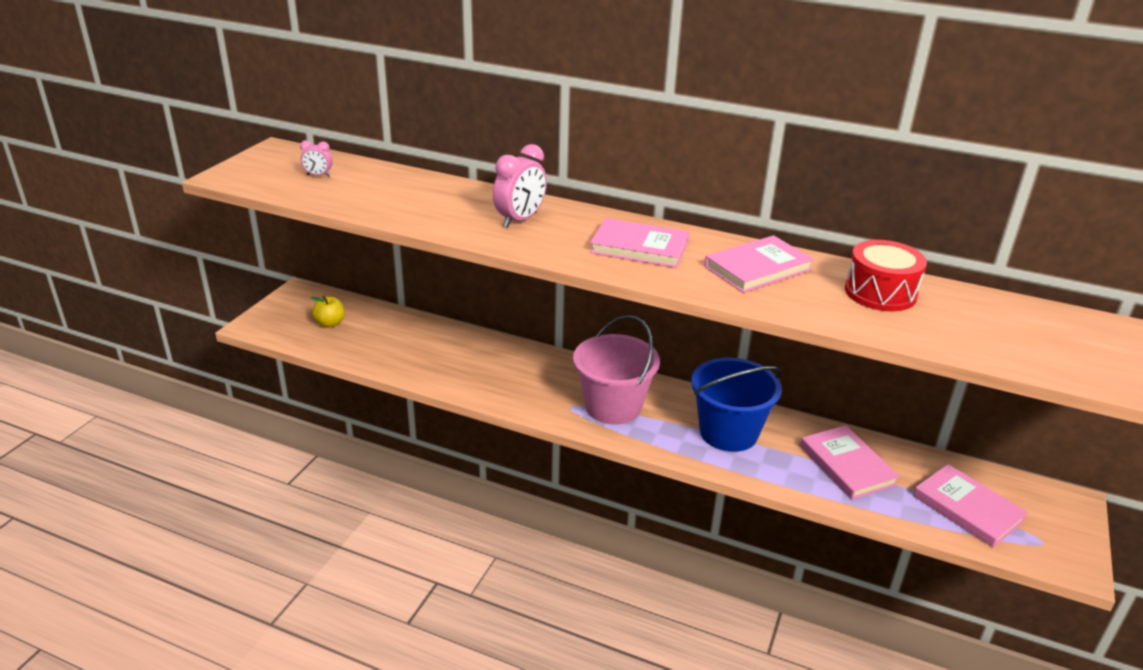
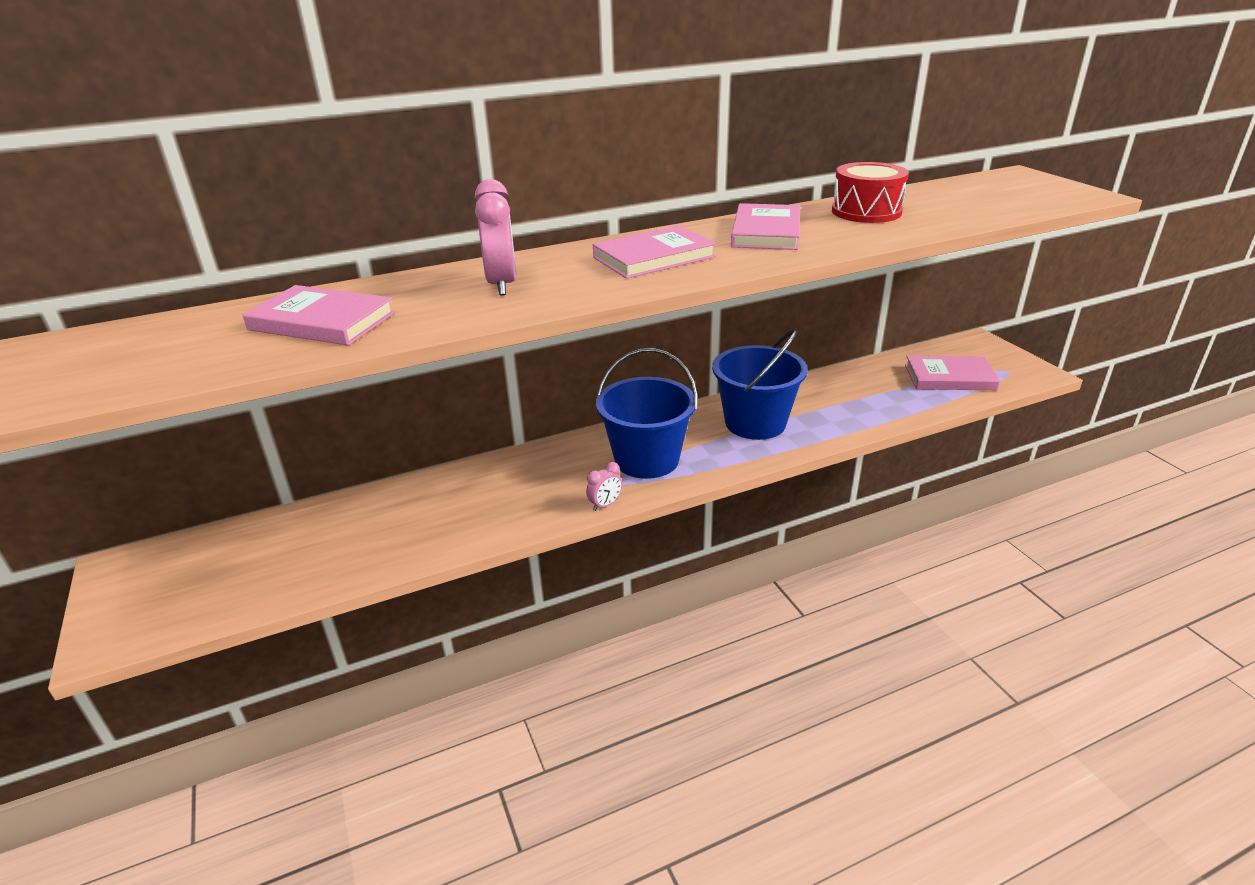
camera: 45 degrees left, 0 degrees up
(318, 175) = (148, 350): pink clock -> pink clock (605, 505)
(330, 323) = (223, 572): yellow apple -> none
(613, 406) = (646, 459): pink bucket -> blue bucket
(847, 465) = (854, 395): pink book -> pink book (322, 321)

